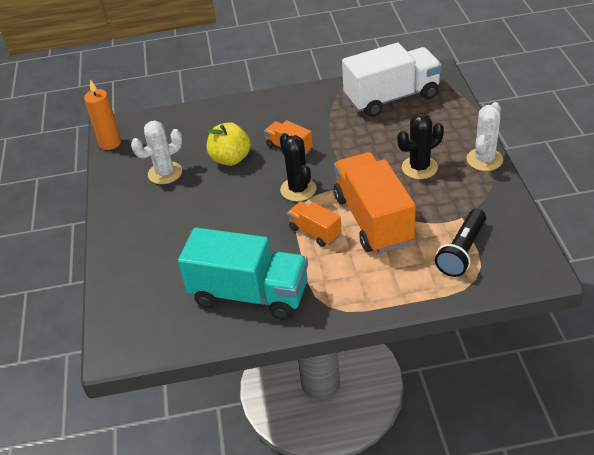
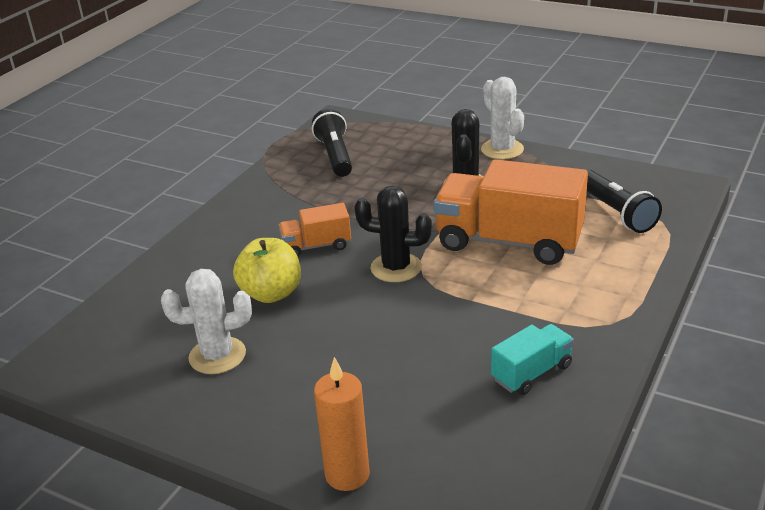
camera: 55 degrees left, 10 degrees down
(110, 143) = (76, 382): orange candle -> orange candle (347, 474)
(165, 173) = (217, 356): white cactus -> white cactus turned 75 degrees clockwise
(249, 294) = (531, 373): turquoise truck -> turquoise truck, size x0.49
(315, 232) = (481, 285): orange truck -> none
(392, 98) = (335, 156): white truck -> black flashlight

